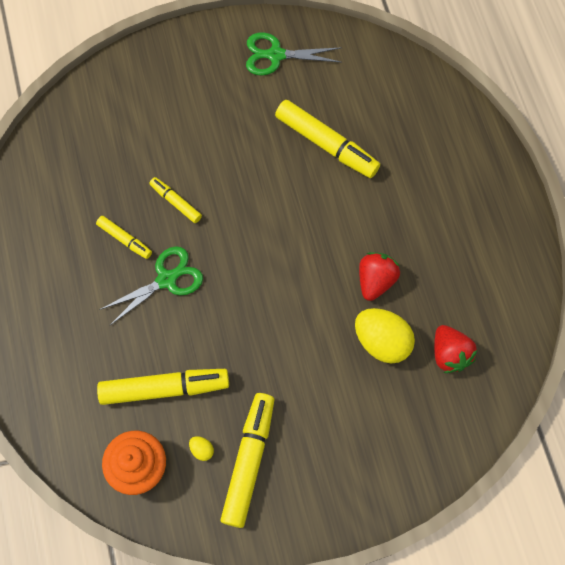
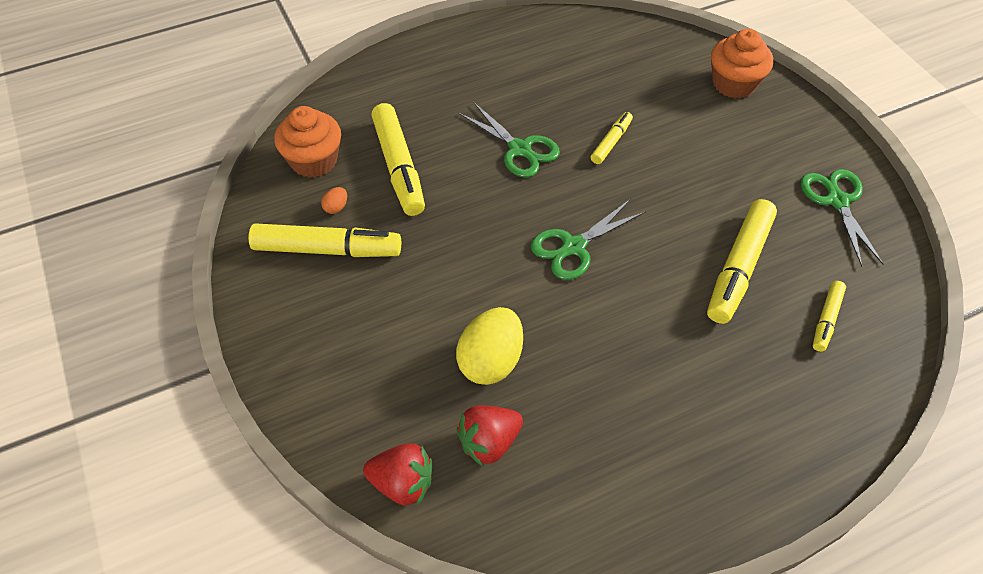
camera: 80 degrees right, 15 degrees down
(125, 239) = (555, 110): yellow marker -> yellow marker (826, 320)
(129, 86) = (734, 84): none -> orange cupcake
(202, 450) = (336, 207): yellow egg -> orange egg
(284, 258) = (574, 247): none -> green scissors
(375, 280) = (570, 344): red strawberry -> red strawberry (402, 483)

